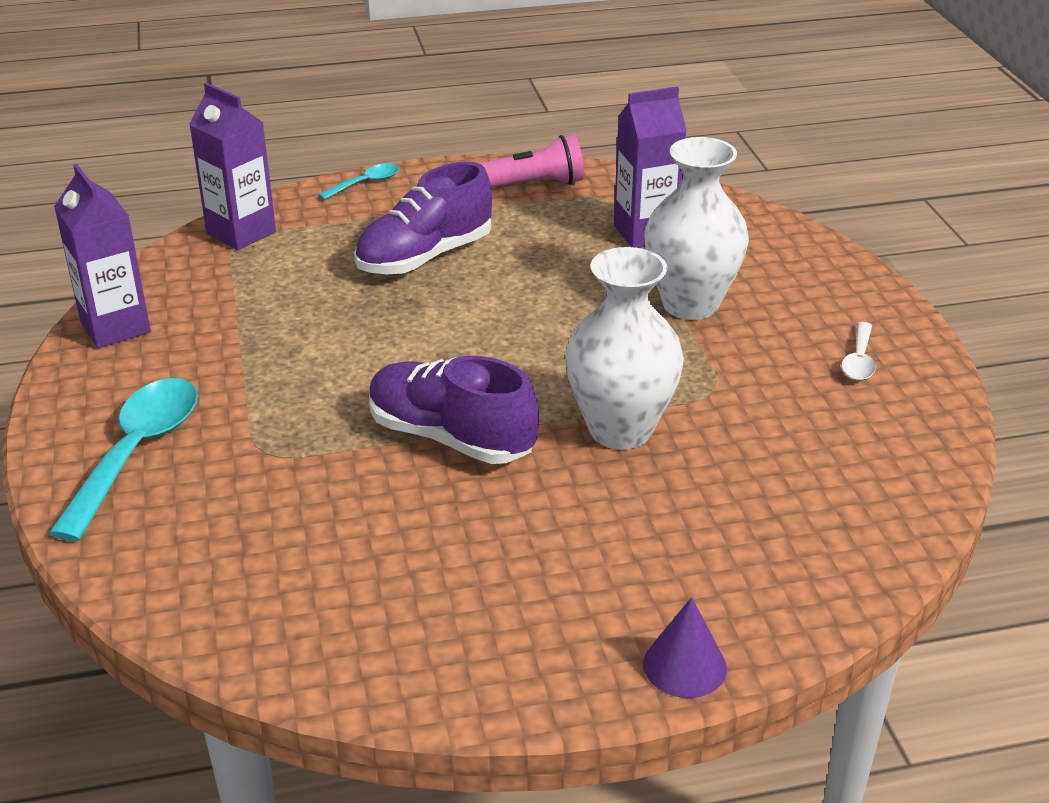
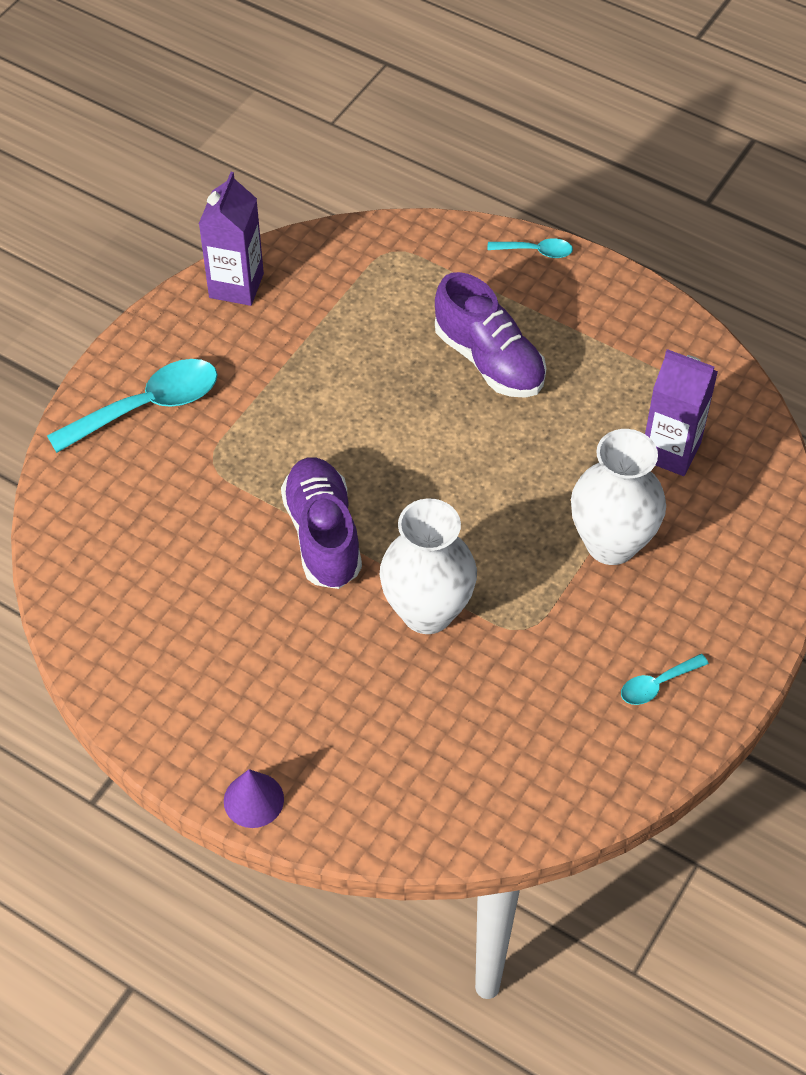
camera: 45 degrees right, 20 degrees up
(241, 233) = (399, 246): purple carton -> none
(425, 257) = (489, 360): purple shoe -> purple shoe turned 135 degrees counterclockwise
(530, 185) = (650, 338): pink flashlight -> none
(859, 360) = (657, 684): white spoon -> turquoise spoon

